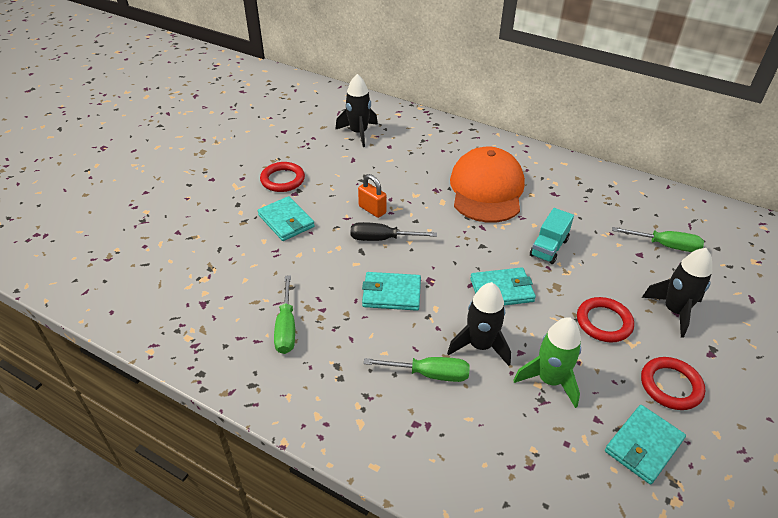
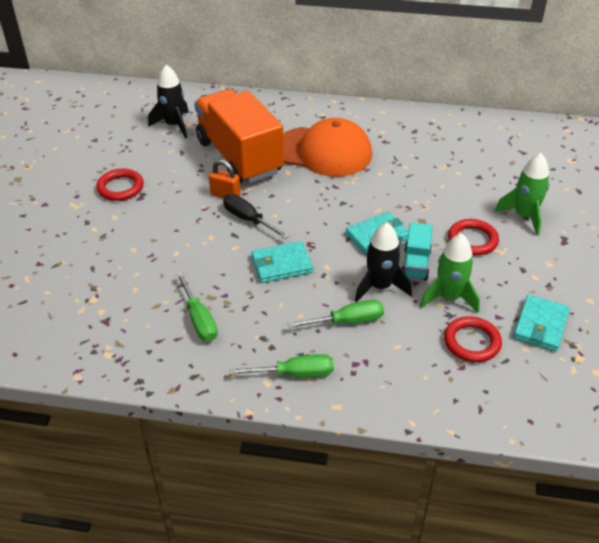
camera: 20 degrees left, 0 degrees up
(286, 221) = (146, 226): turquoise wallet -> none
(381, 239) = (248, 219): black screwdriver -> black screwdriver turned 60 degrees clockwise
(403, 176) = (239, 157): none -> orange truck
(486, 189) = (323, 151): orange cap -> orange cap turned 120 degrees clockwise
(549, 248) = (401, 190): turquoise truck -> turquoise truck (415, 264)
(666, 246) = (497, 164): green screwdriver -> green screwdriver (295, 374)
(671, 386) = (543, 275): red ring -> red ring (472, 342)
(674, 311) = (524, 216): black rocket -> green rocket

